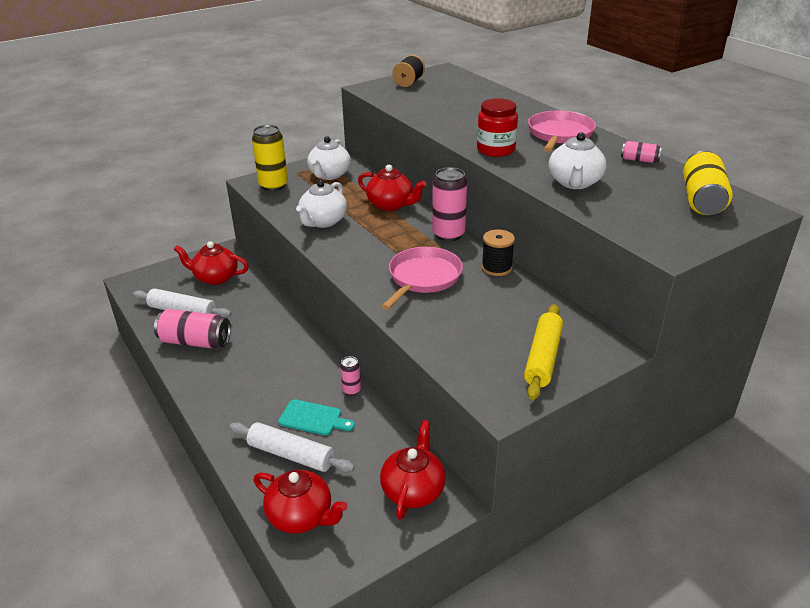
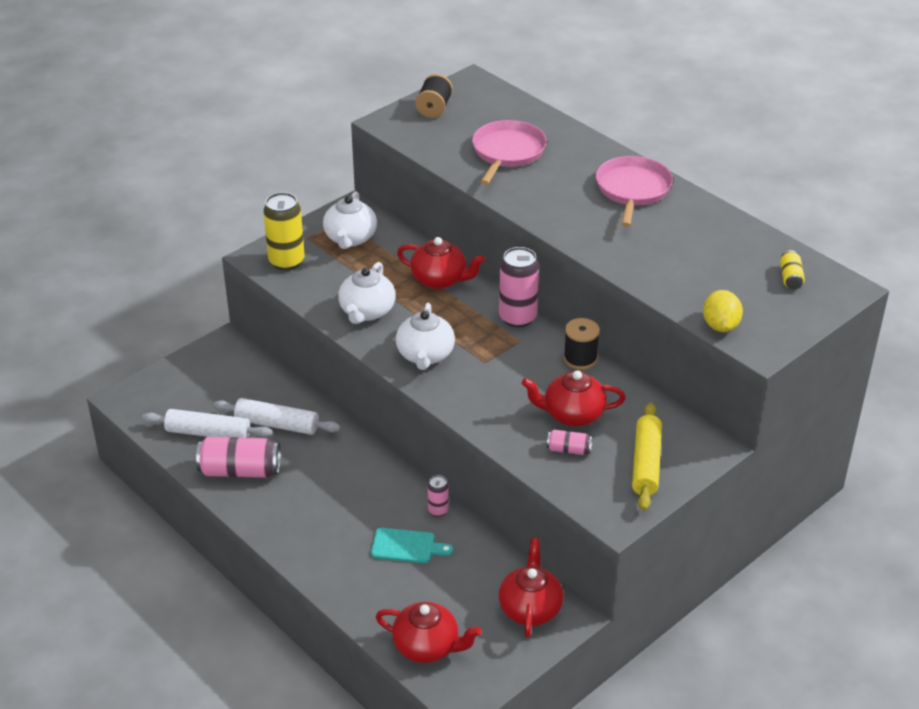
camera: 10 degrees left, 5 degrees up
(215, 277) = (228, 383): red teapot -> red teapot (572, 414)
(291, 455) = (396, 588): white rolling pin -> white rolling pin (277, 424)
(423, 278) = (503, 379): pink pan -> pink pan (507, 152)
(495, 150) = (565, 221): red jar -> none
(574, 183) = (659, 265): white teapot -> white teapot (425, 355)
(629, 230) = (720, 326): none -> yellow lemon
(639, 160) = (724, 225): pink can -> pink can (569, 450)
(702, 199) = (790, 278): yellow can -> yellow can, size x0.51

